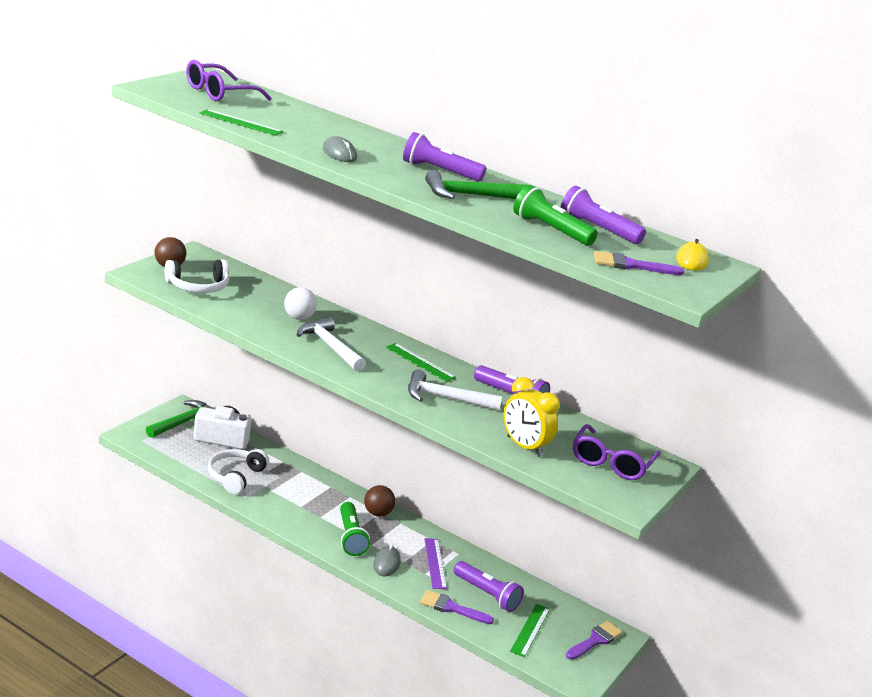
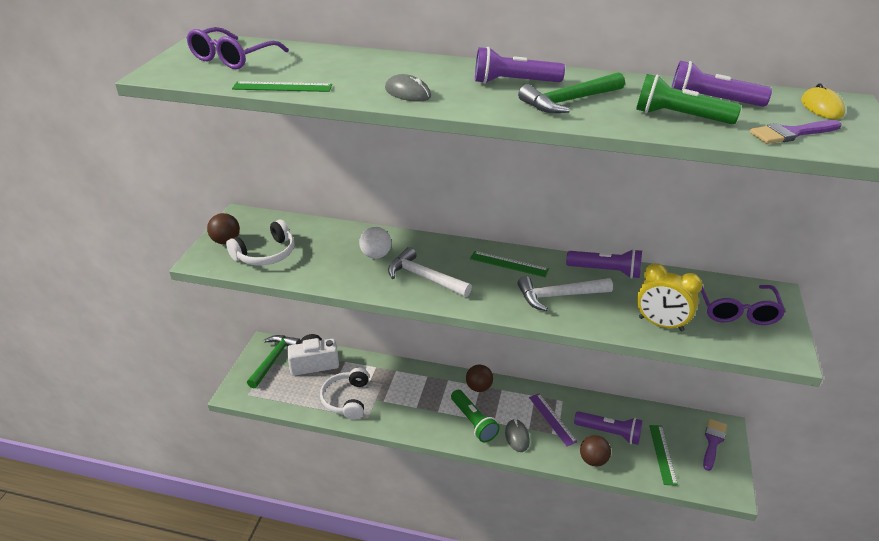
camera: 15 degrees left, 10 degrees up
(451, 608) = (593, 460): purple brush -> brown ball

